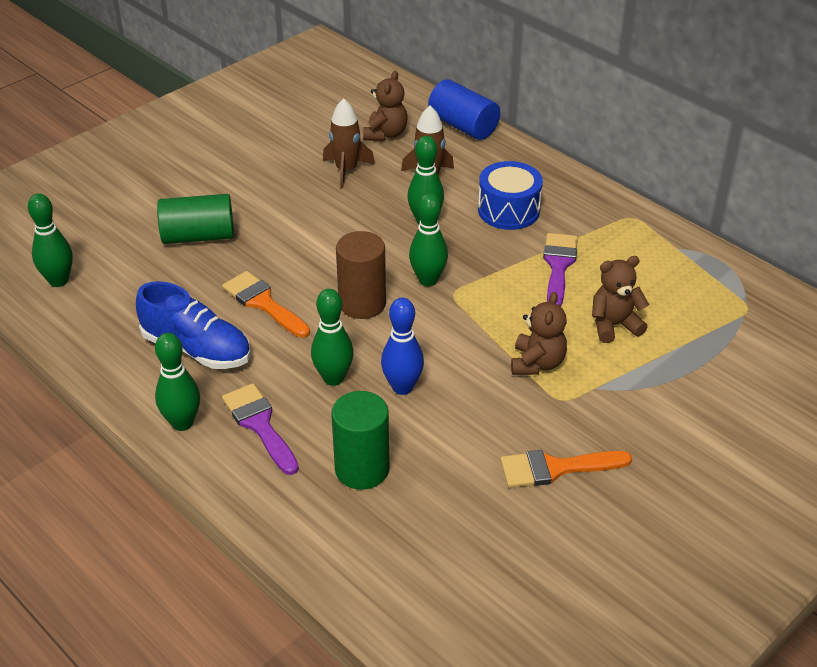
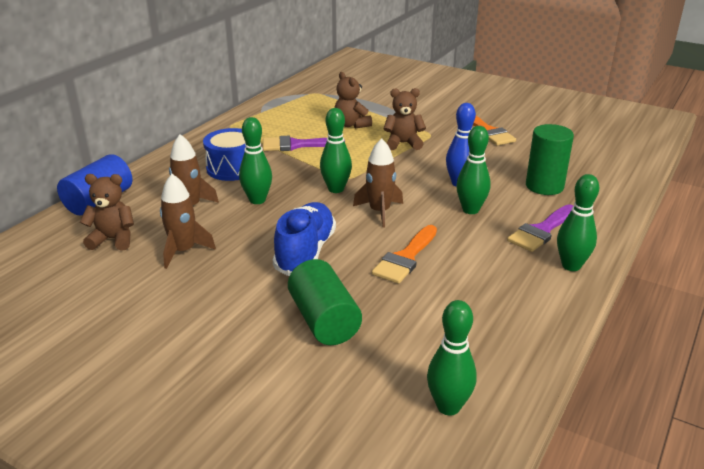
camera: 105 degrees left, 10 degrees down
(197, 349) = (486, 279): blue shoe -> blue shoe (305, 252)
(362, 304) = (379, 212): brown cylinder -> brown rocket

